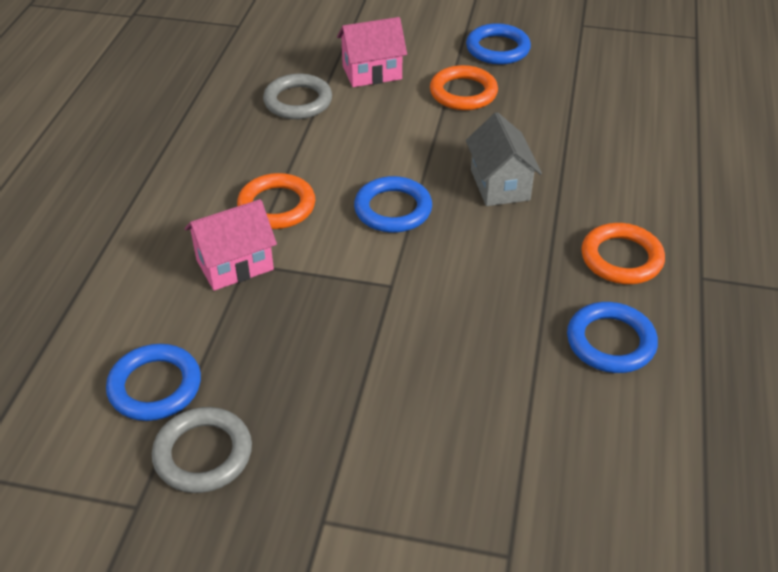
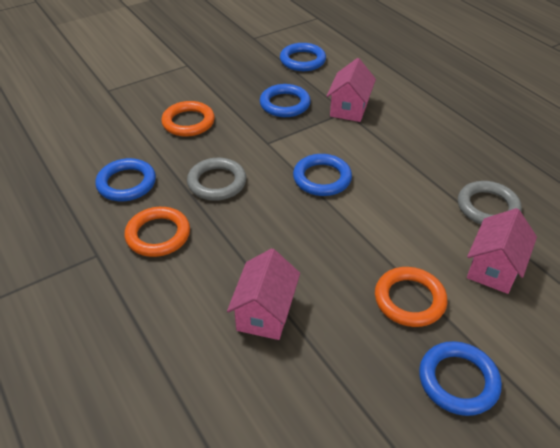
camera: 135 degrees right, 0 degrees up
(203, 454) = (254, 56): grey ring -> grey ring (217, 182)
(276, 206) = (379, 142): orange ring -> orange ring (188, 122)
(295, 325) = (285, 104): none -> blue ring
(499, 185) = (284, 236): grey house -> none
(583, 146) = (265, 312): none -> pink house

